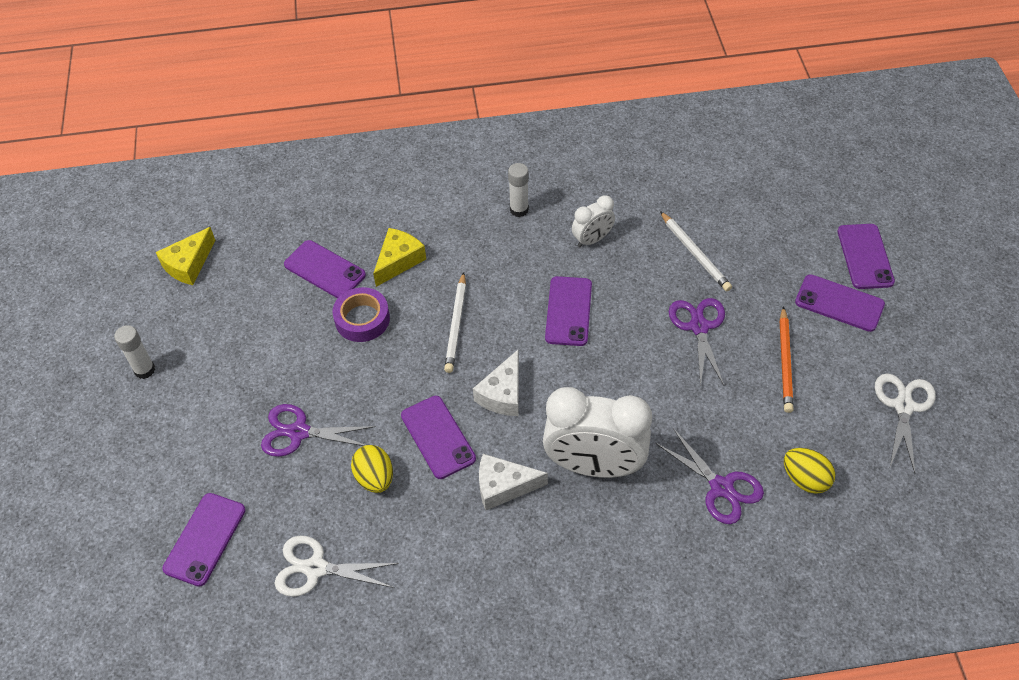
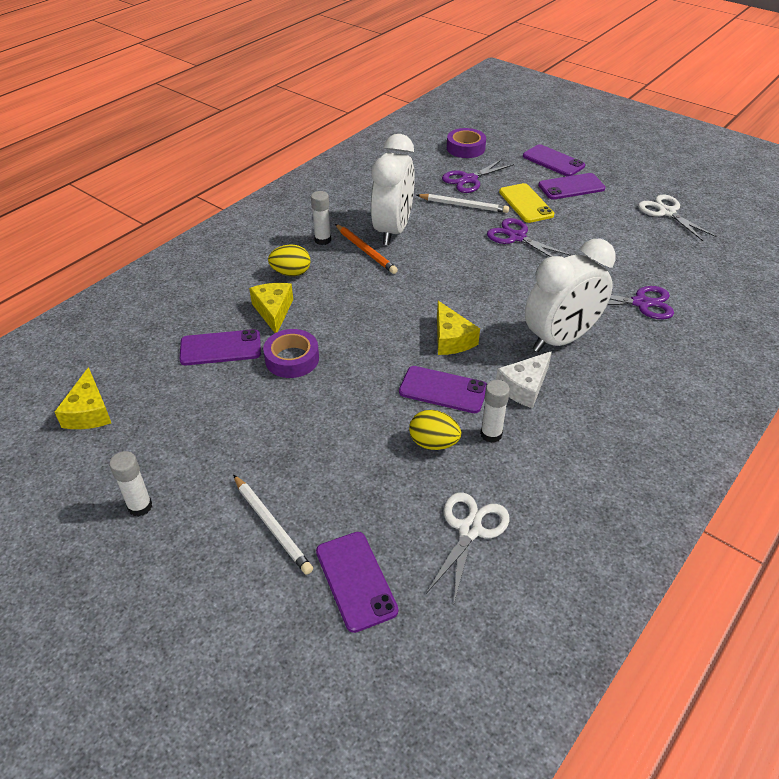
camera: 45 degrees left, 10 degrees down
(299, 432) = (337, 456): purple scissors -> purple scissors (469, 179)
(315, 568) = (469, 529): white scissors -> white scissors turned 150 degrees clockwise
(425, 506) = (491, 434): none -> white glue stick
(456, 325) = (366, 322): white pencil -> white pencil (272, 526)
(503, 394) = (451, 339): white cheese -> yellow cheese
(568, 311) = (430, 273): purple phone -> none
(592, 239) = (393, 230): white clock -> white clock, size x2.00
(761, 292) = (526, 203): none -> yellow phone
(785, 362) = (584, 227): orange pencil -> orange pencil (365, 251)
(789, 180) = (465, 148): none -> purple tape
(805, 479) = (673, 272): yellow egg -> yellow egg (291, 273)

